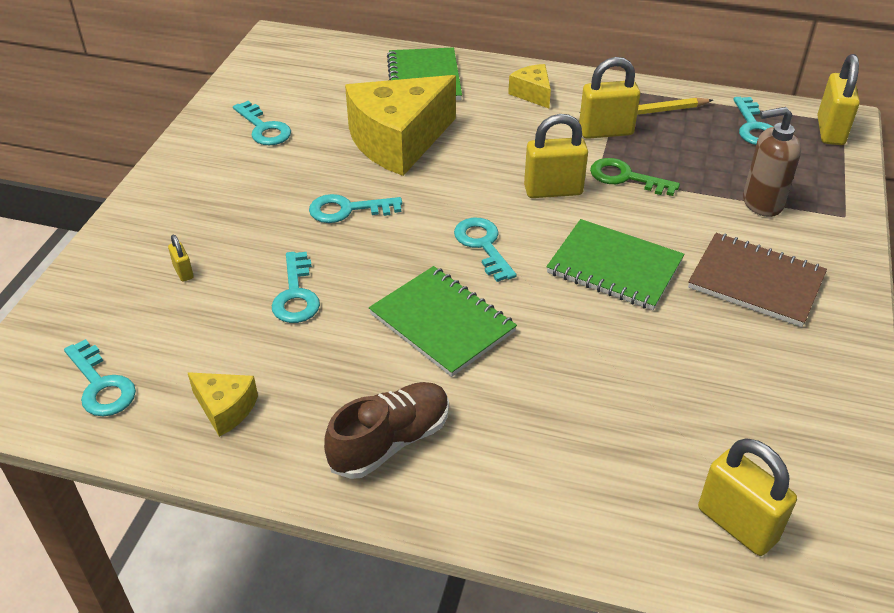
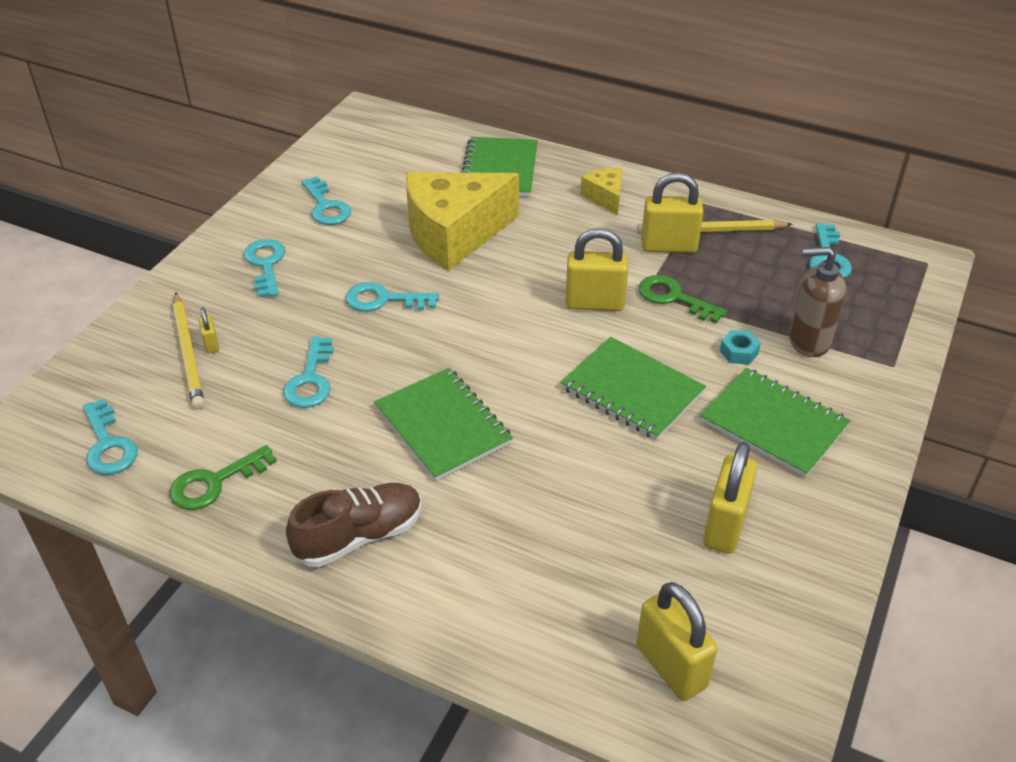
camera: 10 degrees right, 0 degrees up
(162, 283) = (188, 353): none -> yellow pencil
(225, 409) = (215, 483): yellow cheese -> green key
(483, 245) = (506, 352): turquoise key -> turquoise key (265, 265)
(702, 220) = (738, 352): none -> turquoise nut
(756, 282) = (773, 424): brown notebook -> green notebook
(830, 131) = (910, 271): yellow padlock -> yellow padlock (725, 526)

